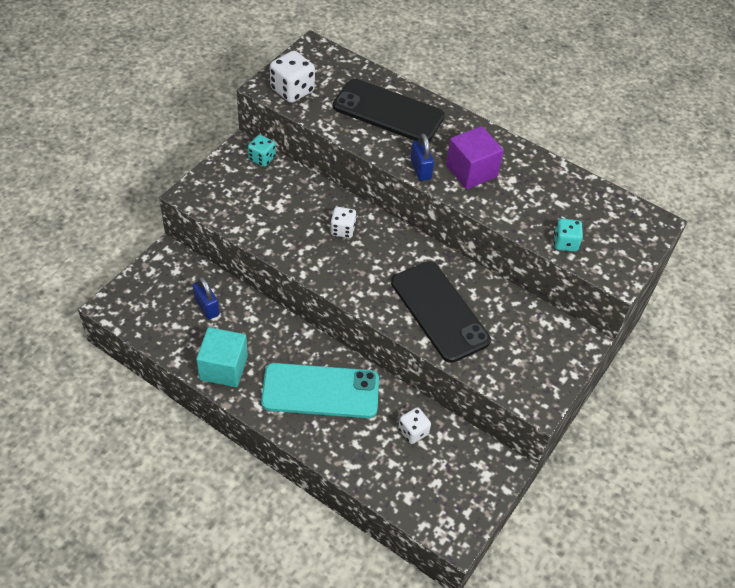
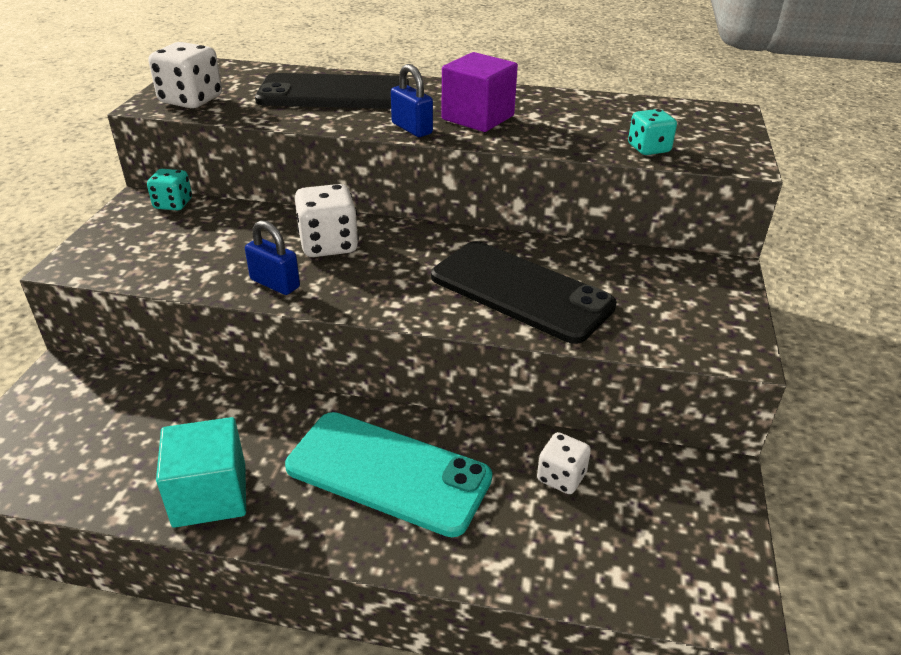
camera: 20 degrees left, 15 degrees down
(207, 307) = (149, 420): blue padlock -> blue padlock (275, 283)
(320, 391) = (388, 472): turquoise phone -> turquoise phone turned 45 degrees clockwise
(342, 230) = (328, 245): white dice -> white dice, size x1.58

